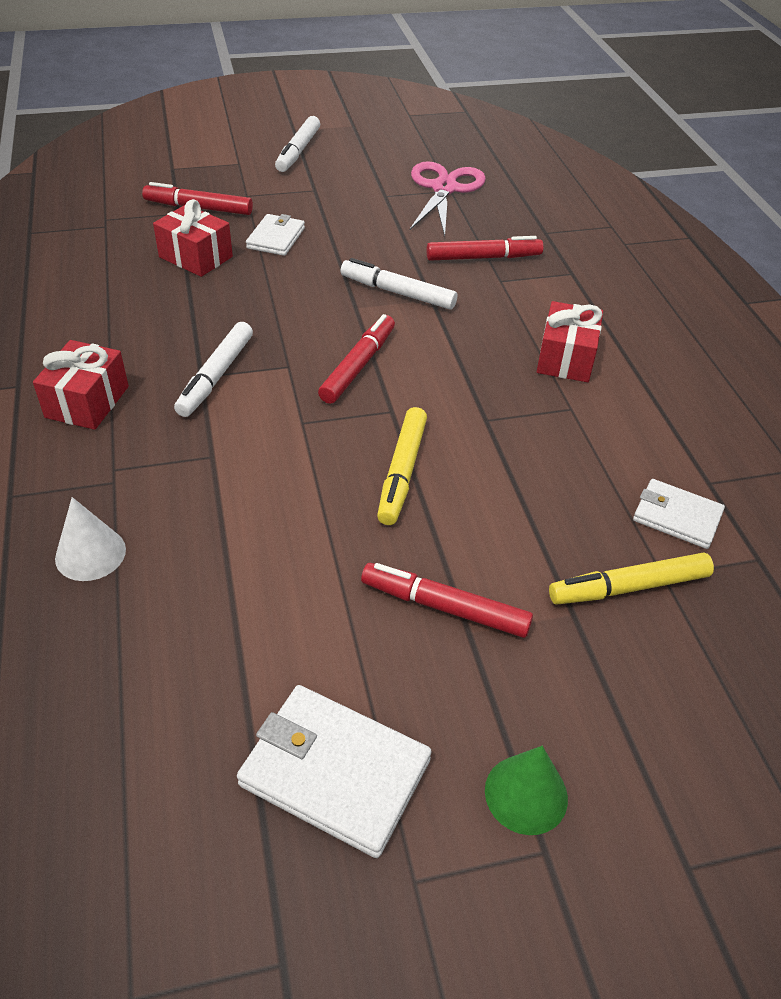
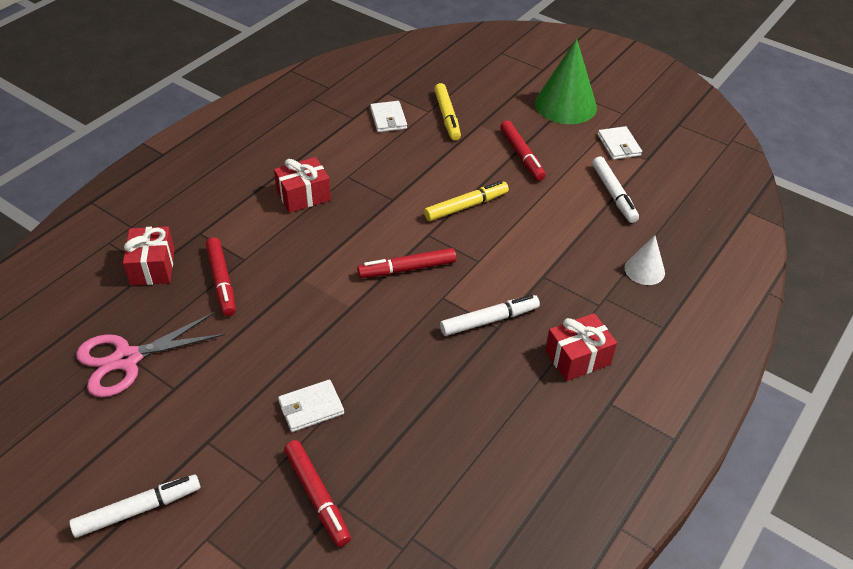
camera: 130 degrees left, 0 degrees up
(196, 257) = (387, 434): red gift -> red gift (152, 267)
(334, 772) = (619, 145): white wallet -> white wallet, size x0.62
(397, 292) = (312, 297): white marker -> white marker (613, 194)
(483, 258) = (221, 281): red marker -> red marker turned 150 degrees counterclockwise
(526, 794) = (565, 105): green cone -> green cone, size x1.87
(628, 587) = (447, 117): yellow marker -> yellow marker turned 45 degrees clockwise

